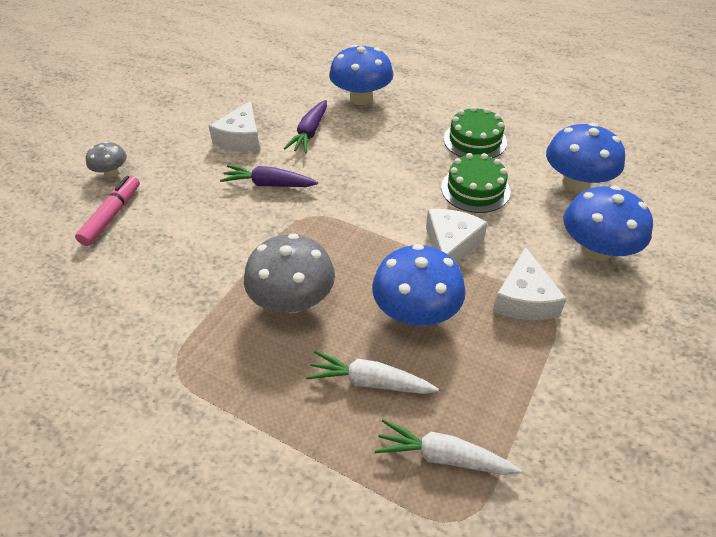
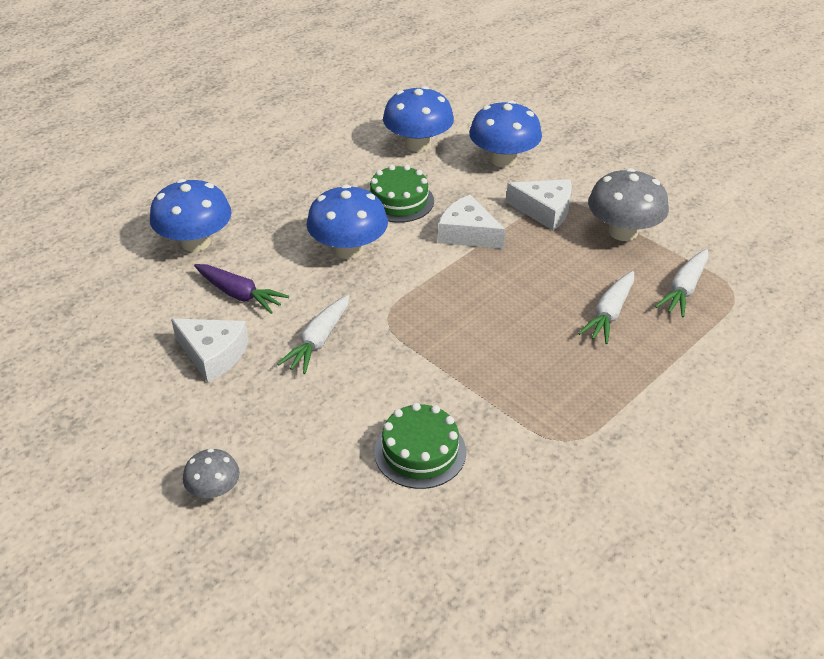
camera: 75 degrees left, 5 degrees down
(112, 215) = (308, 490): pink marker -> none
(268, 184) = (318, 341): purple carrot -> white carrot
(293, 300) = (503, 347): grey mushroom -> grey mushroom (623, 232)
(416, 312) = (541, 272): blue mushroom -> blue mushroom (348, 249)
(475, 140) = (325, 182): green cake -> green cake (420, 451)

